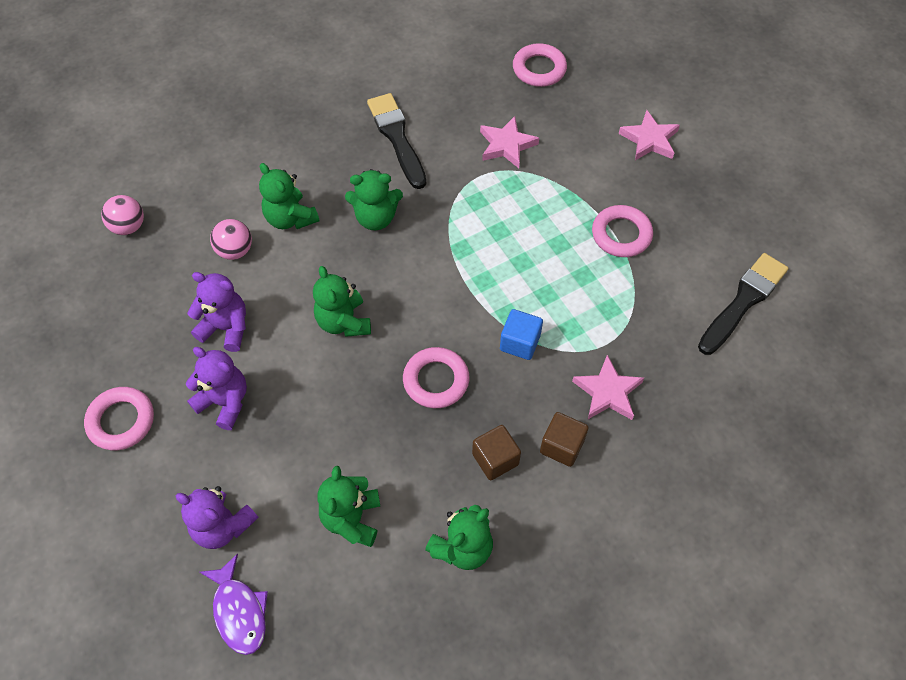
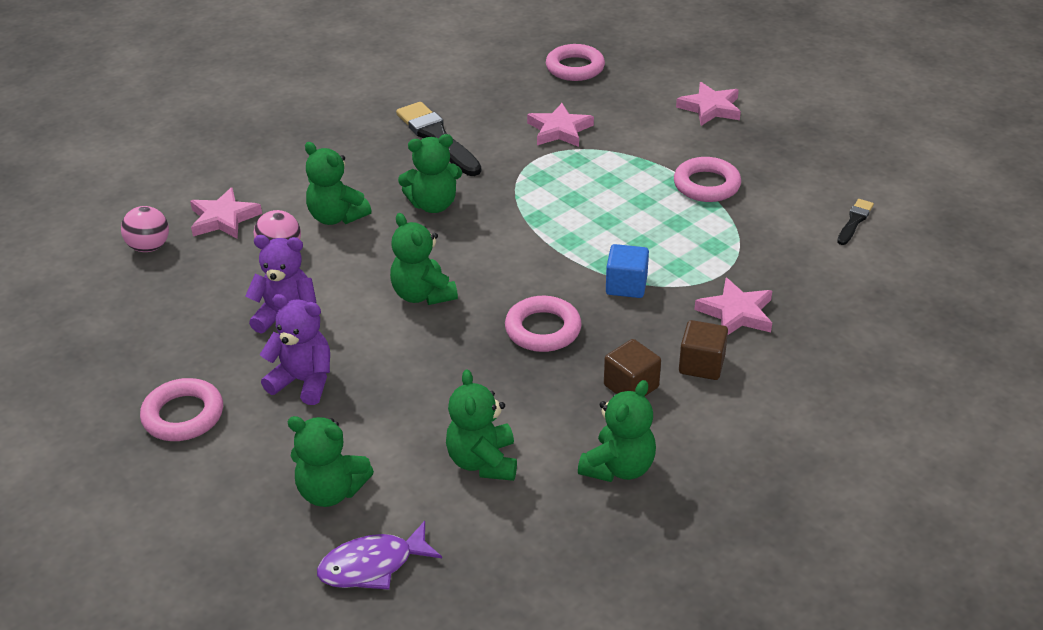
camera: 10 degrees left, 20 degrees down
(196, 204) = (223, 218): none -> pink star
(222, 526) = (331, 491): purple teddy bear -> green teddy bear
(239, 611) = (373, 565): purple fish -> purple fish turned 105 degrees clockwise
(743, 301) = (854, 221): black brush -> black brush, size x0.51

